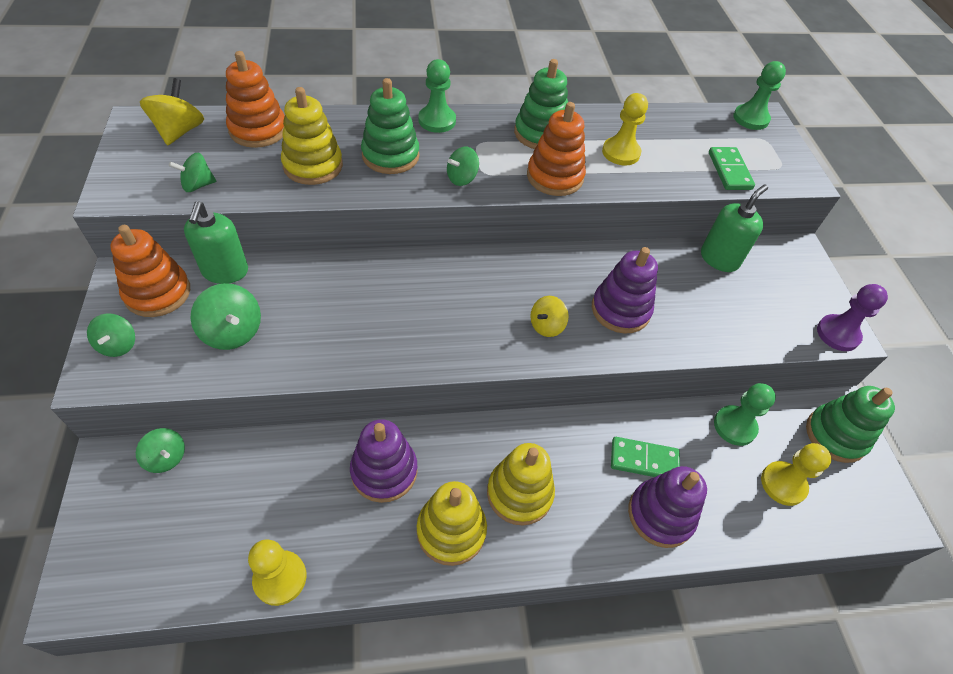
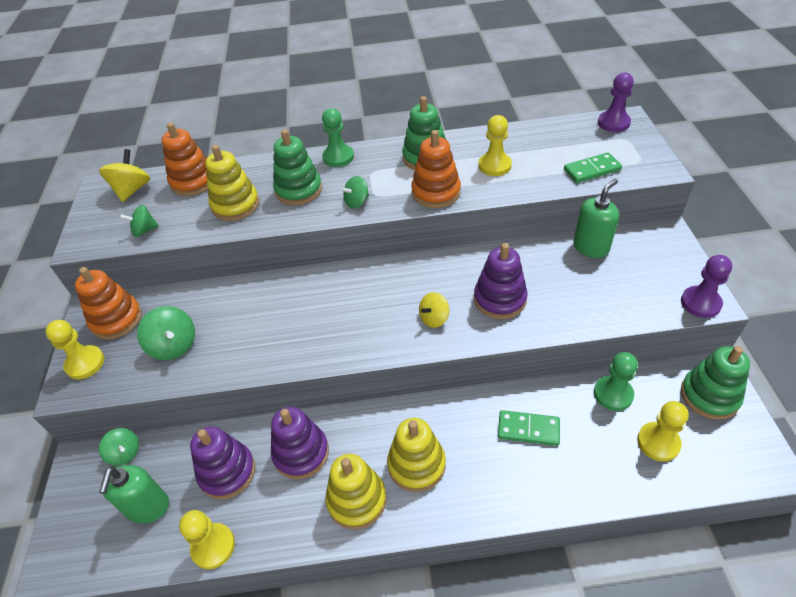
camera: 10 degrees right, 5 degrees down
(118, 345) = (85, 363): green spinning top -> yellow pawn
(225, 271) = (169, 297): green soap dispenser -> green soap dispenser (148, 507)
(660, 515) = (542, 476): purple stacking toy -> purple stacking toy (227, 472)
(729, 171) = (592, 170): green domino -> green domino turned 75 degrees clockwise
(750, 119) = (613, 123): green pawn -> purple pawn

